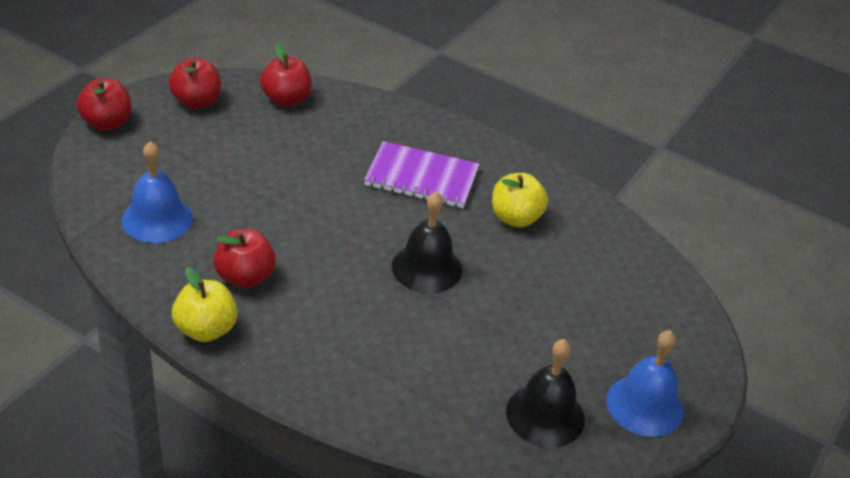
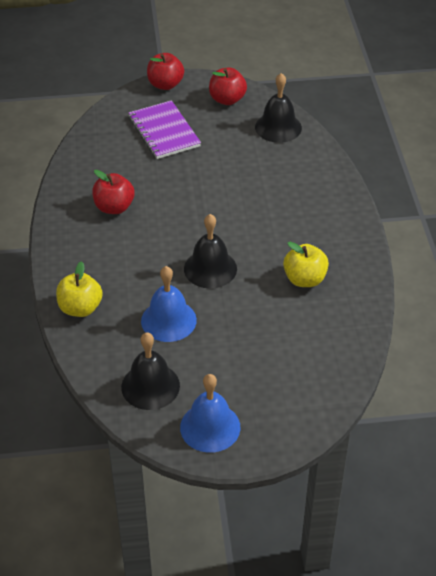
camera: 55 degrees right, 5 degrees up
(157, 219) = (117, 150): blue bell -> blue bell (168, 320)
(206, 329) = (60, 219): yellow apple -> yellow apple (80, 308)
(286, 99) = (278, 127): red apple -> black bell
(421, 178) = (286, 220): purple notebook -> purple notebook (164, 131)

